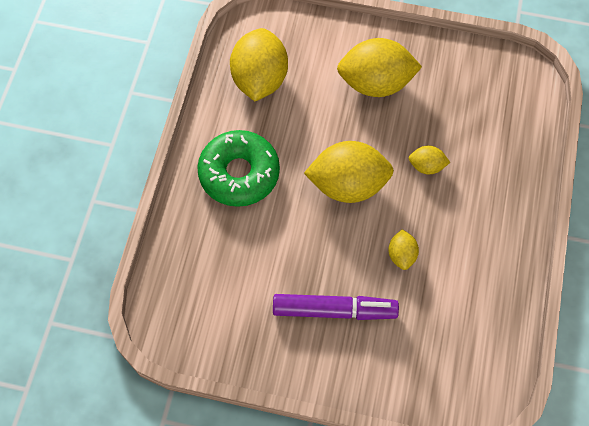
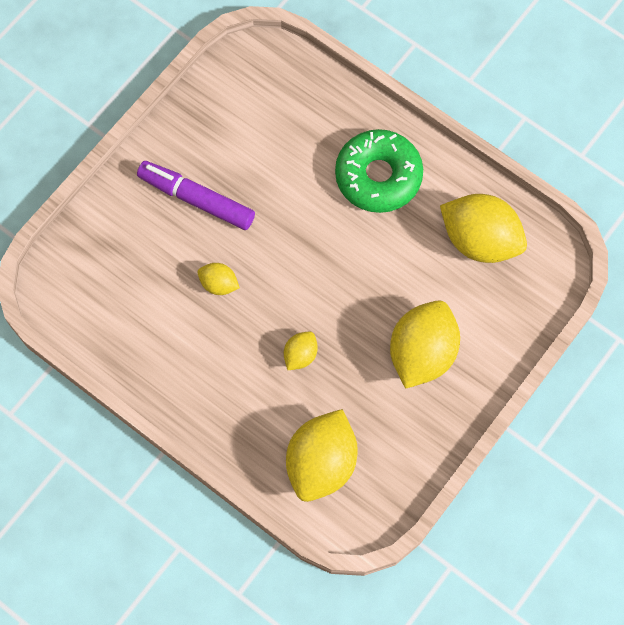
camera: 115 degrees right, 5 degrees up
(334, 310) = (196, 199): purple marker -> purple marker turned 90 degrees clockwise
(348, 185) = (317, 270): yellow lemon -> yellow lemon (321, 463)

